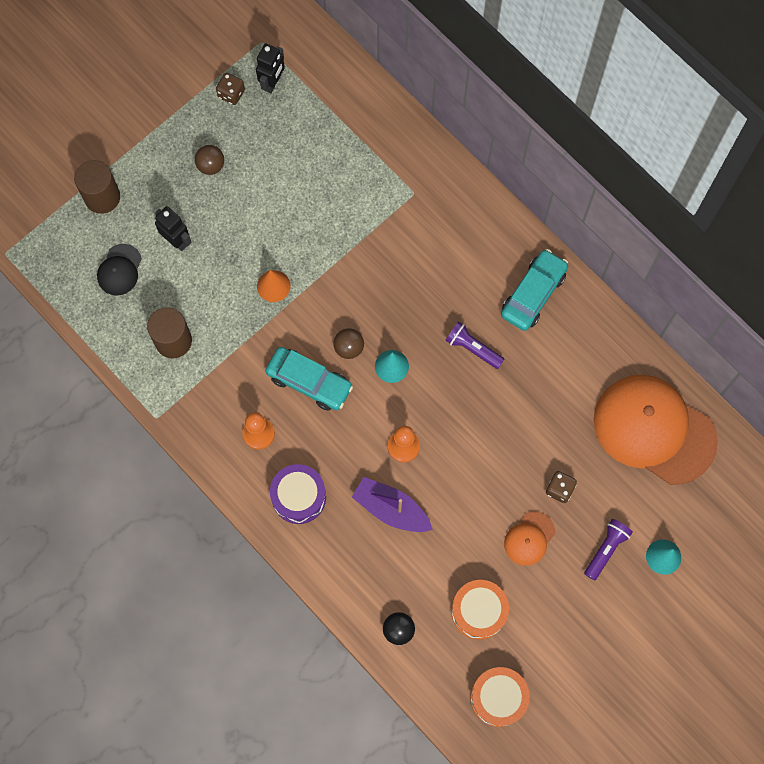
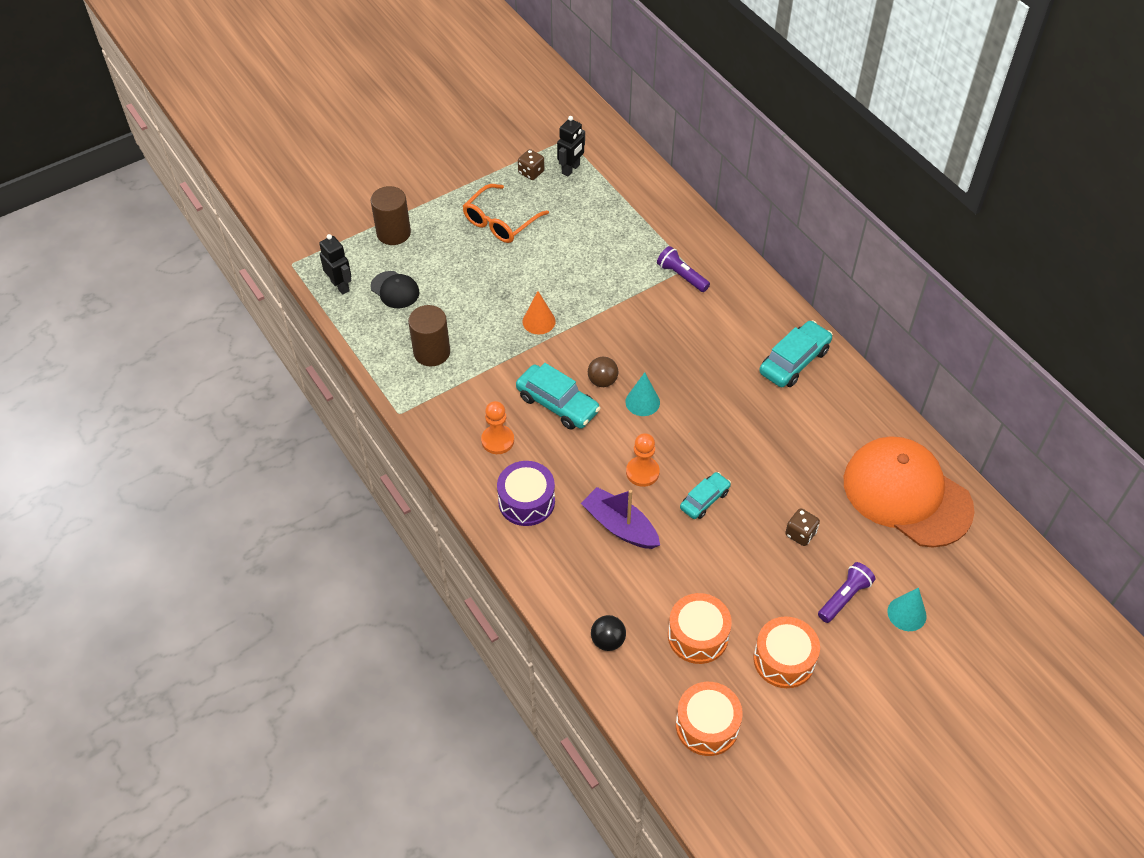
camera: 10 degrees right, 20 degrees down
(119, 270) = (395, 290): black cap -> black cap turned 75 degrees counterclockwise
(176, 240) = (454, 274): black robot -> black robot (340, 286)
(211, 165) = (500, 222): brown ball -> orange glasses
(466, 467) = (704, 500): none -> turquoise car
(472, 348) = (726, 398): purple flashlight -> purple flashlight (681, 276)
(529, 538) = (762, 574): orange cap -> none
(558, 622) = (784, 659): none -> orange drum

